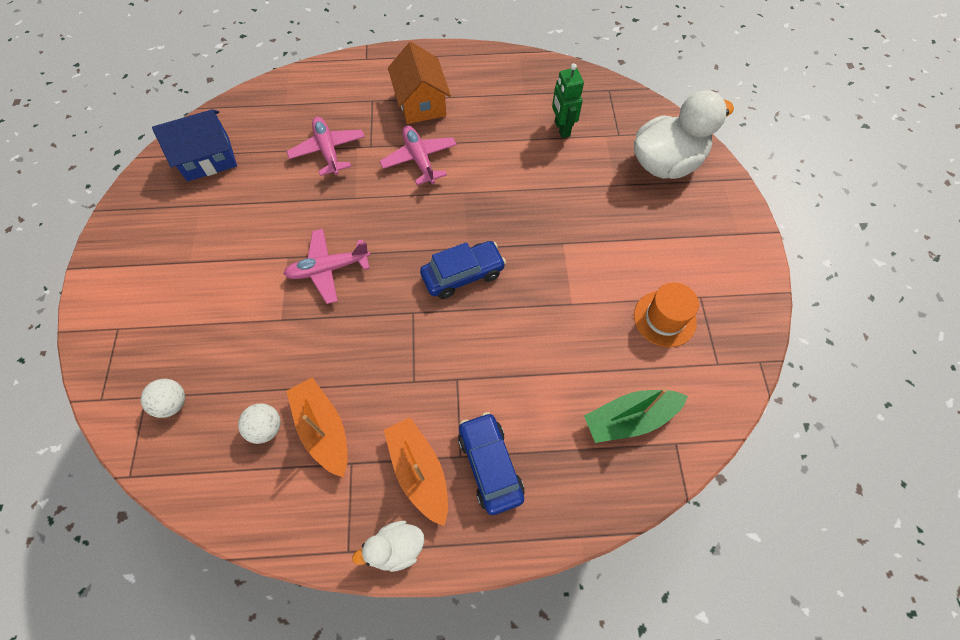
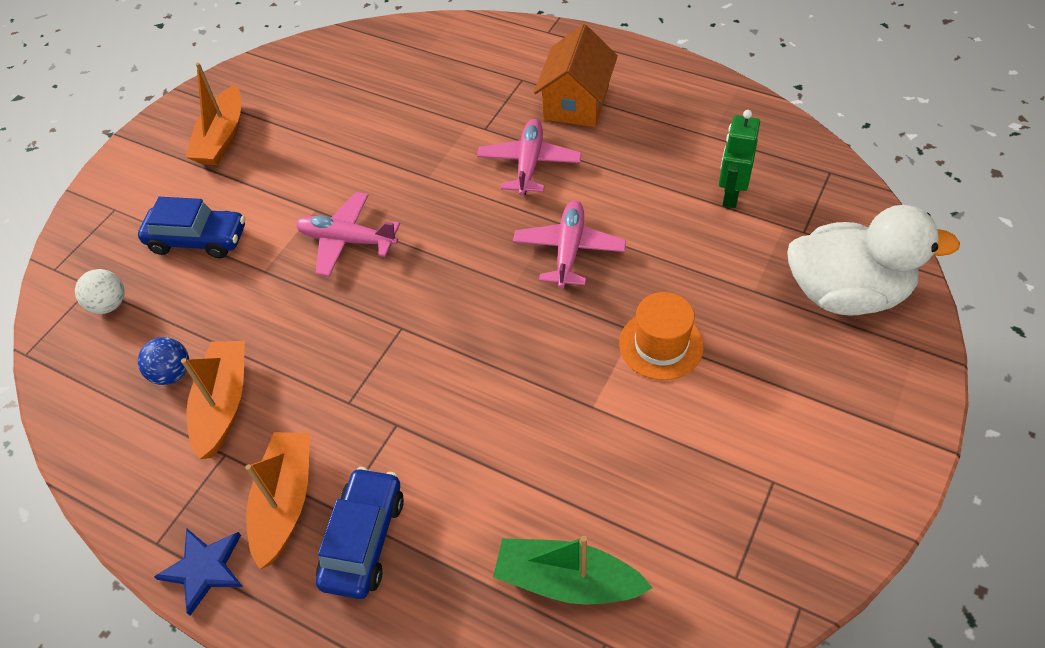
camera: 35 degrees right, 10 degrees down
(168, 233) = (222, 137): none -> orange boat
(208, 158) = (311, 78): blue house -> none
(266, 428) = (172, 373): white ball -> blue ball
(328, 151) = (436, 116): pink plane -> pink plane (569, 250)
(396, 548) = (204, 569): white duck -> blue star
(463, 275) = (486, 312): blue car -> blue car (198, 239)
(664, 318) = (702, 484): orange hat -> orange hat (661, 345)

